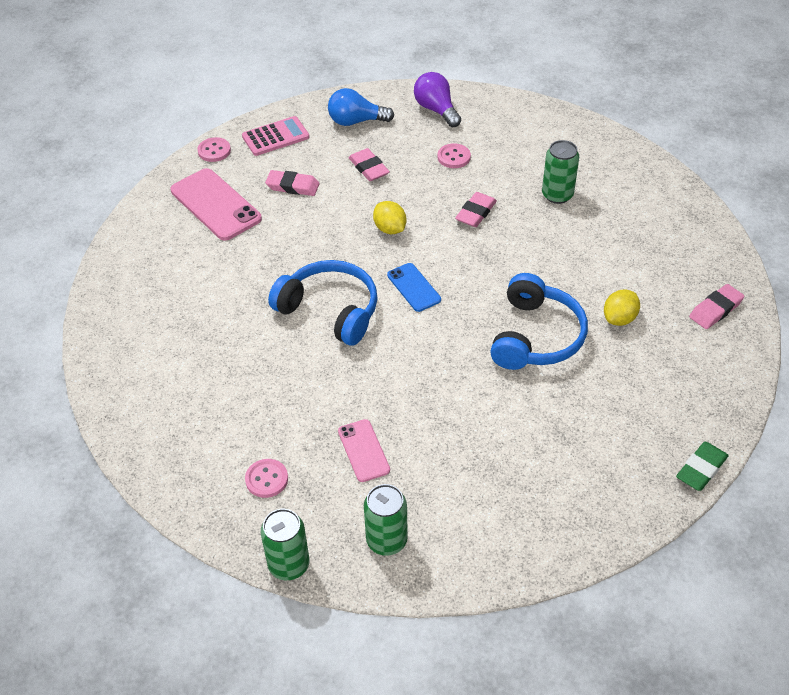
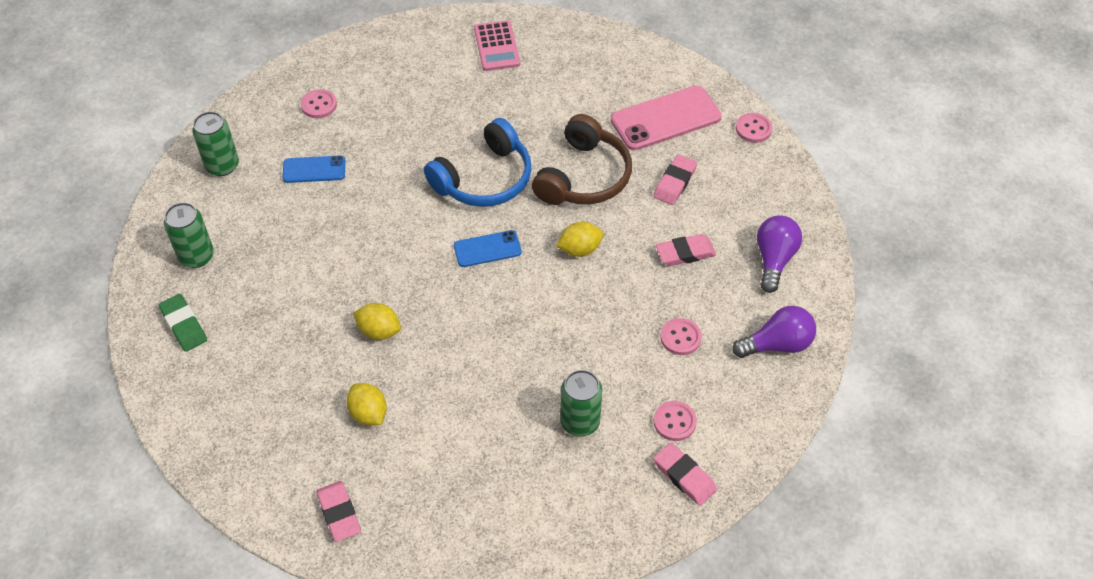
camera: 105 degrees right, 5 degrees up
(275, 137) = (764, 182): pink calculator -> pink calculator (496, 46)
(289, 564) = (236, 105): green can -> green can (196, 256)
(304, 243) = (583, 176): none -> brown headphones
(356, 121) = (774, 259): blue light bulb -> purple light bulb
(363, 450) = (314, 170): pink phone -> blue phone
(476, 213) = (578, 332): pink eraser -> pink eraser (684, 476)
(530, 148) = (674, 422): none -> pink button
(536, 336) = (379, 331): blue headphones -> yellow lemon
(701, 469) = (161, 410): green eraser -> green eraser (184, 325)

